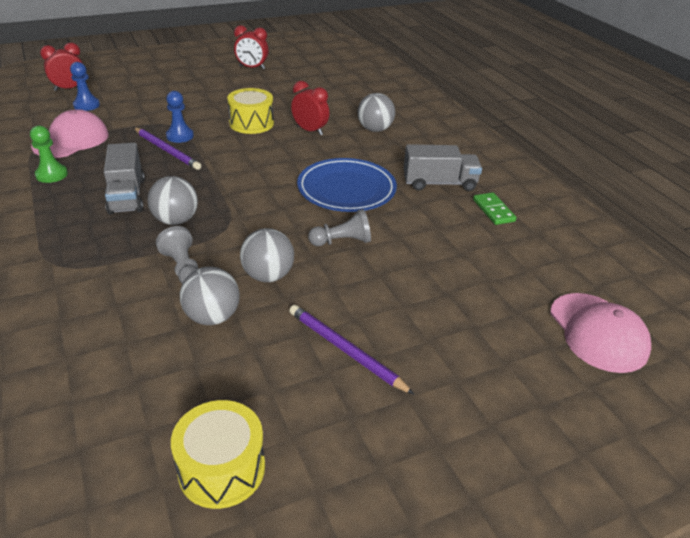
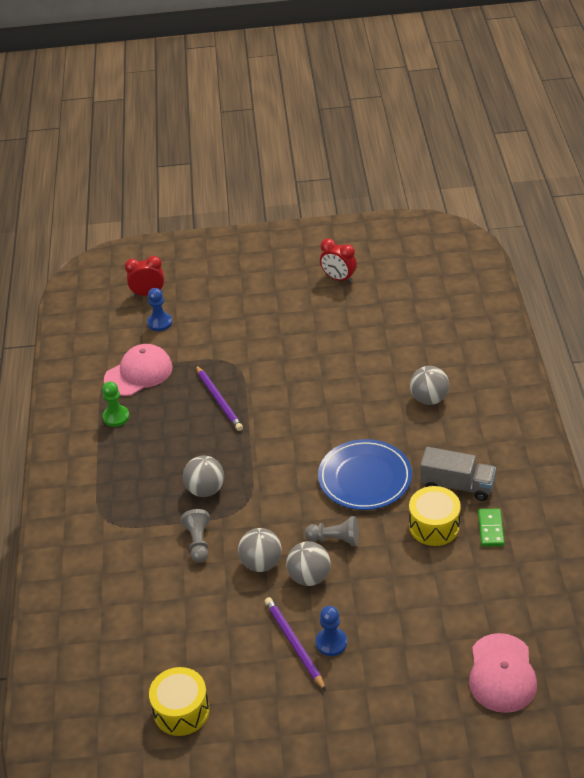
camera: 25 degrees right, 5 degrees up
(127, 196) = (172, 453): grey truck -> none
(180, 136) = (235, 381): blue pawn -> blue pawn (331, 643)
(212, 317) = (208, 593): grey ball -> grey ball (309, 577)
(251, 123) = (308, 372): yellow drum -> yellow drum (434, 526)
(310, 131) = (362, 391): red clock -> none

